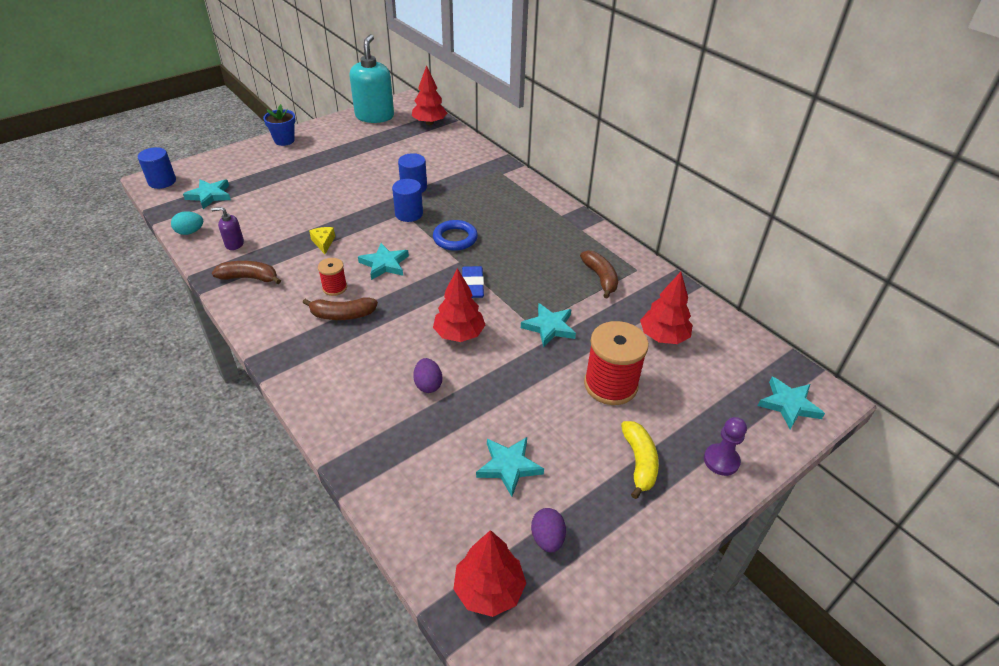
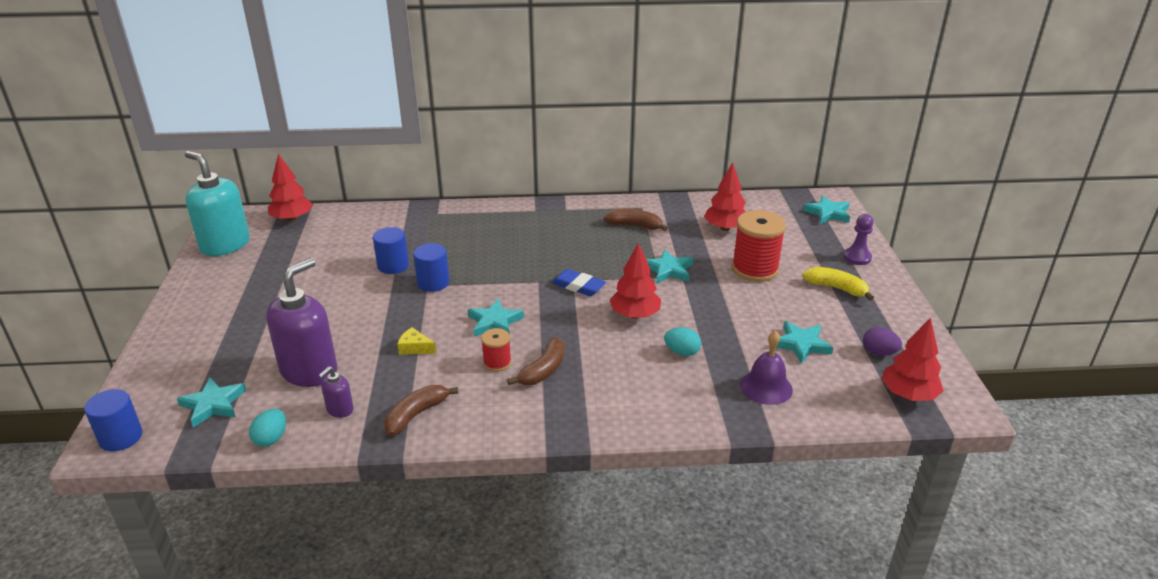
camera: 55 degrees left, 10 degrees down
(266, 213) = (309, 371): none -> purple soap dispenser
(284, 140) = (176, 317): blue flower pot -> none
(418, 463) = (766, 387): none -> purple bell
(428, 385) = (682, 352): purple egg -> turquoise egg
(455, 238) = (503, 271): blue ring -> none

